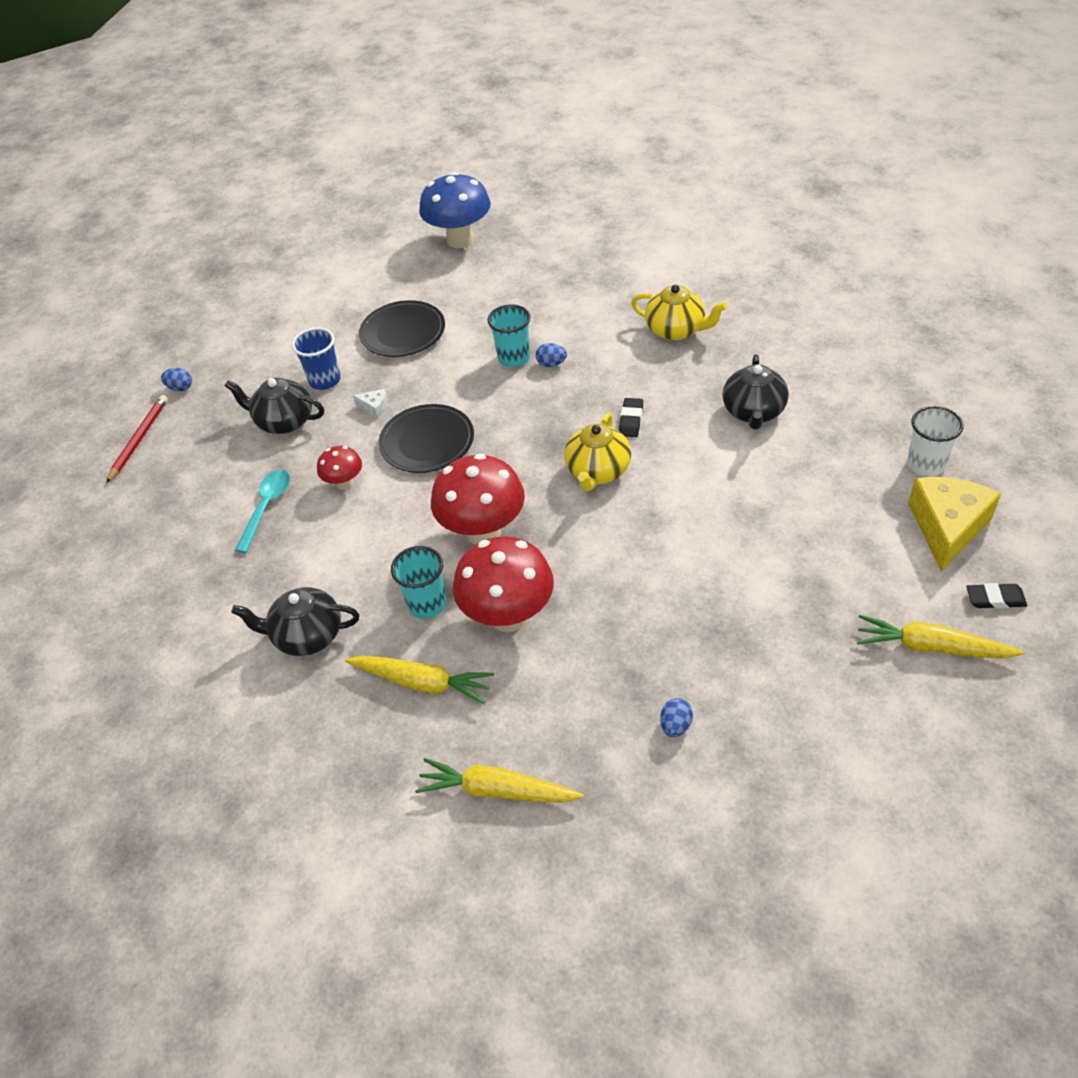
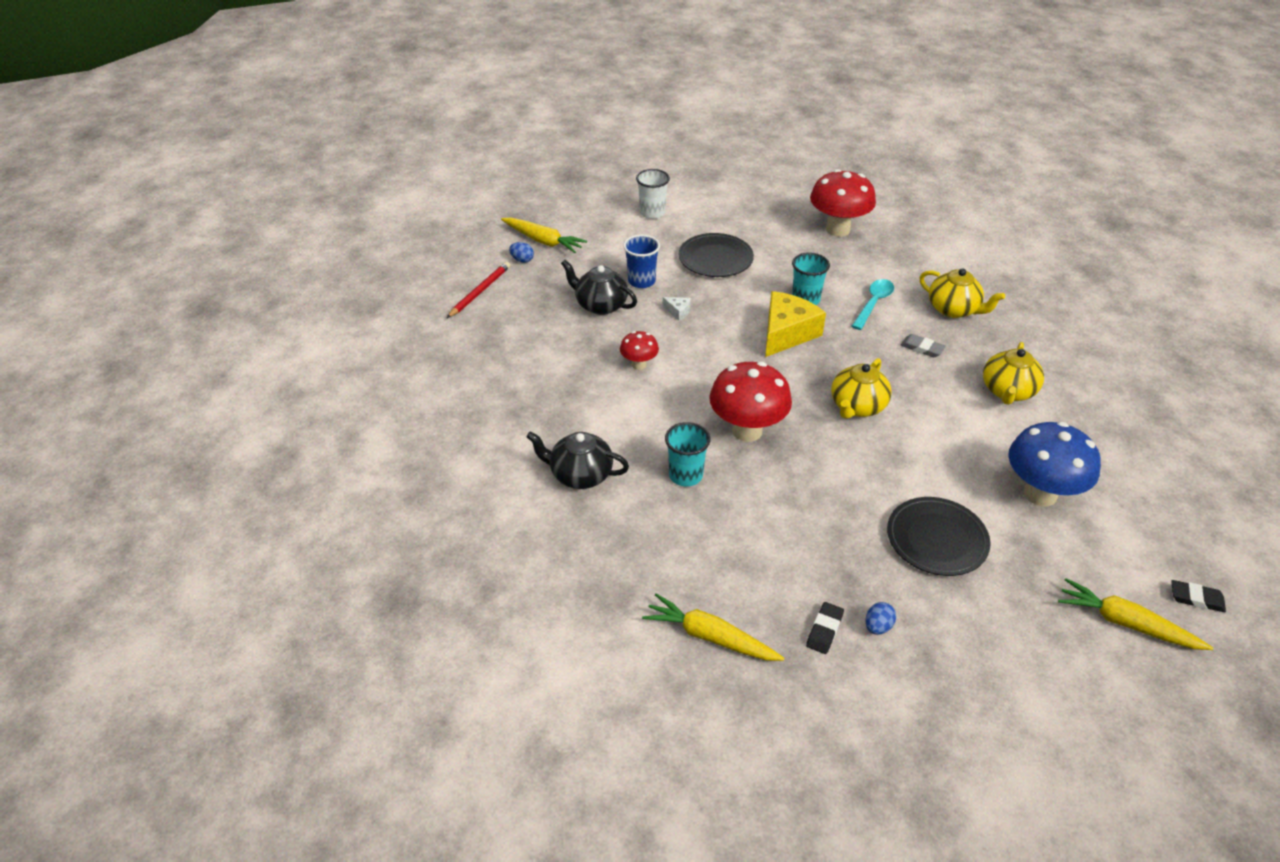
camera: 10 degrees right, 5 degrees down
(266, 507) = (570, 368): turquoise spoon -> turquoise spoon (873, 303)
(422, 683) = (667, 536): yellow carrot -> yellow carrot (543, 241)
(427, 442) = (715, 349): black plate -> black plate (936, 539)
(460, 240) = (781, 197): blue mushroom -> blue mushroom (1040, 494)
(508, 616) = (752, 502): red mushroom -> red mushroom (838, 229)
(551, 364) = (837, 312): blue egg -> none
(630, 420) = (896, 372): black eraser -> black eraser (824, 630)
(652, 384) = (922, 348): none -> grey eraser
(753, 412) = (1008, 391): black teapot -> yellow teapot
(925, 465) = (1157, 471): white cup -> white cup (652, 213)
(947, 527) = (1164, 528): yellow cheese -> yellow cheese (786, 333)

